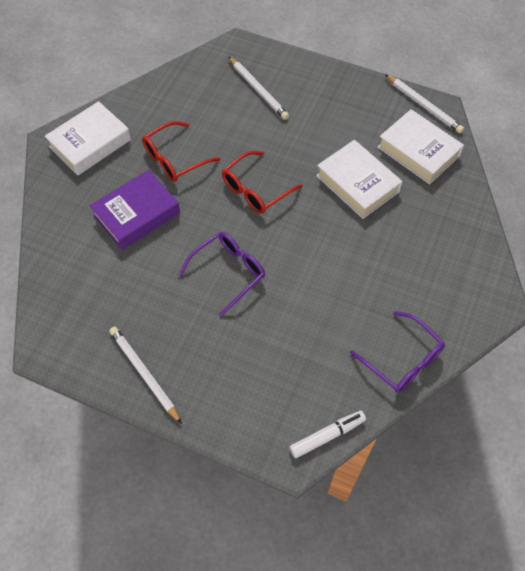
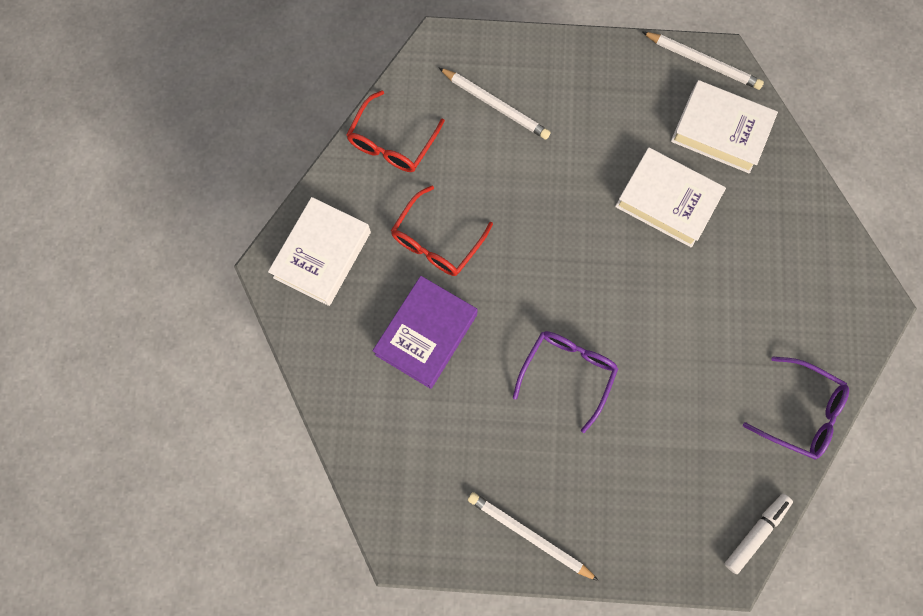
camera: 20 degrees left, 15 degrees up
(256, 190) = (552, 251): red glasses -> red glasses (392, 142)

